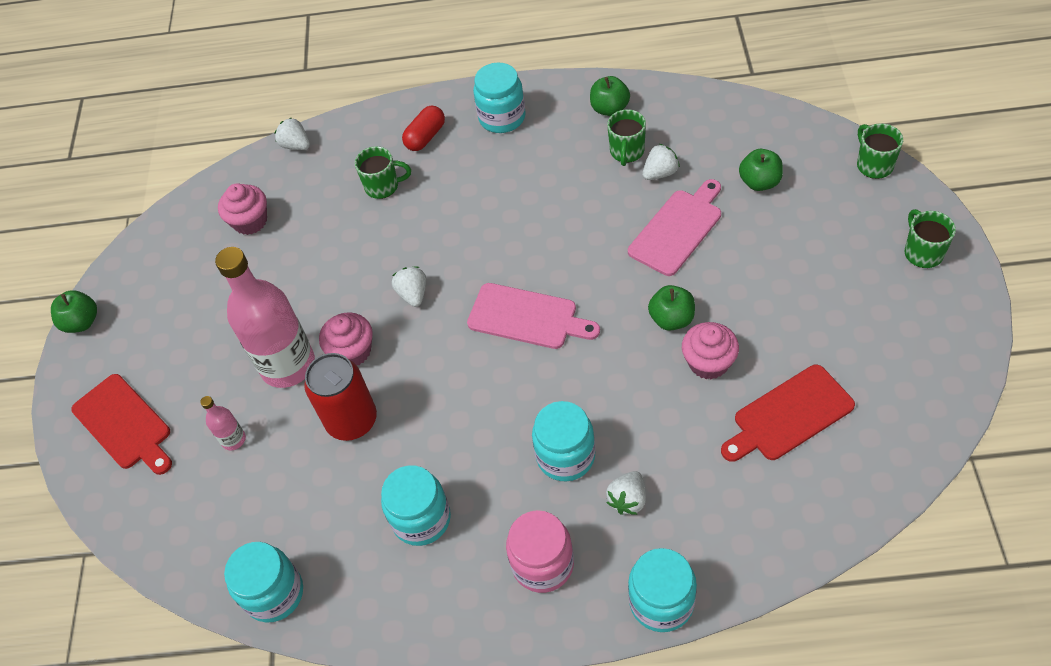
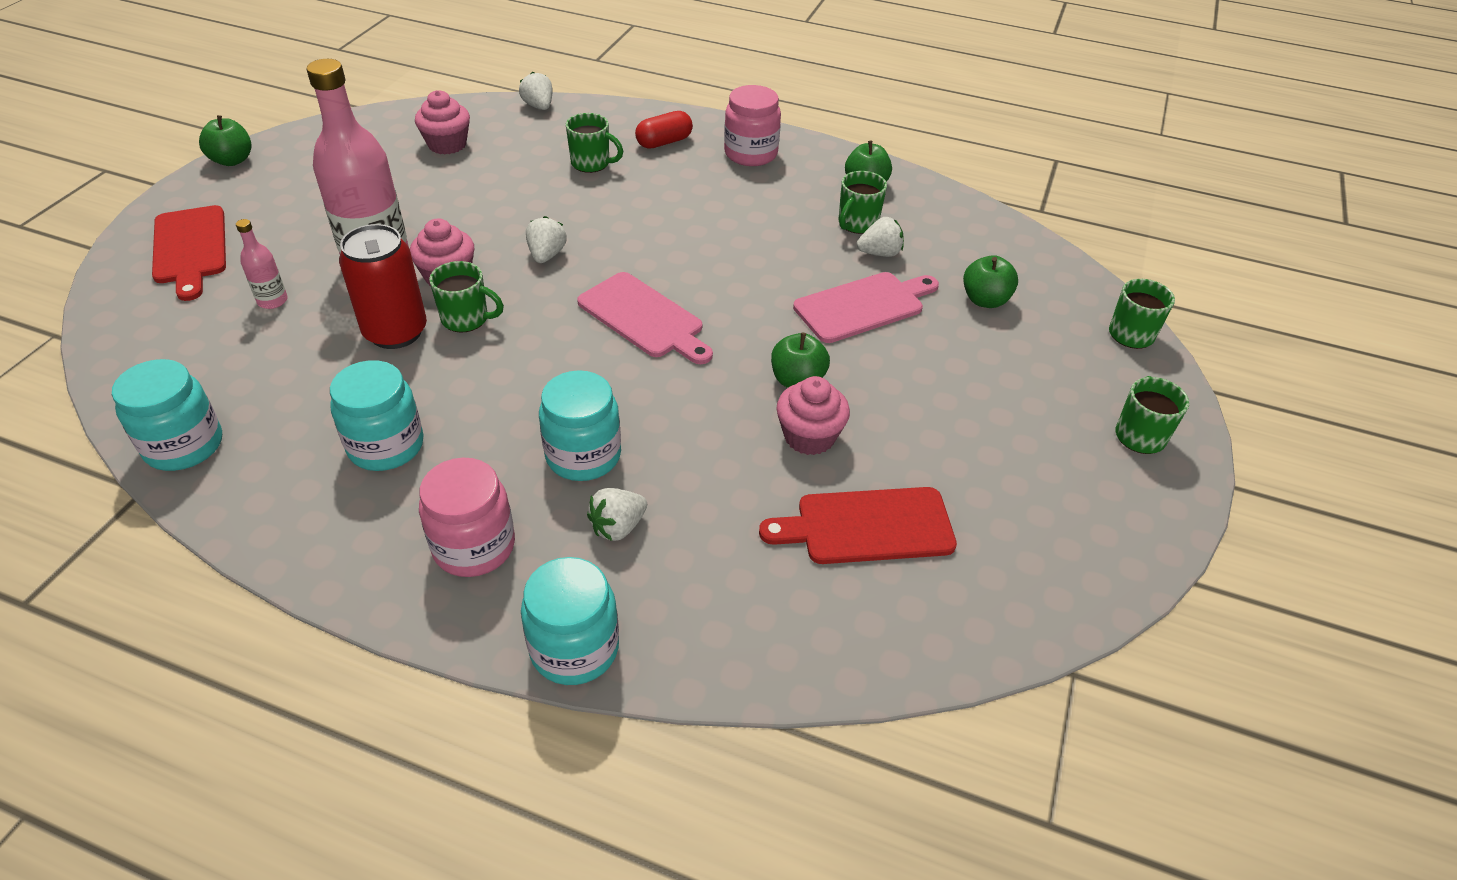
camera: 15 degrees right, 10 degrees down
(396, 383) = (466, 319): none -> green mug
(502, 117) = (750, 154): turquoise jar -> pink jar

